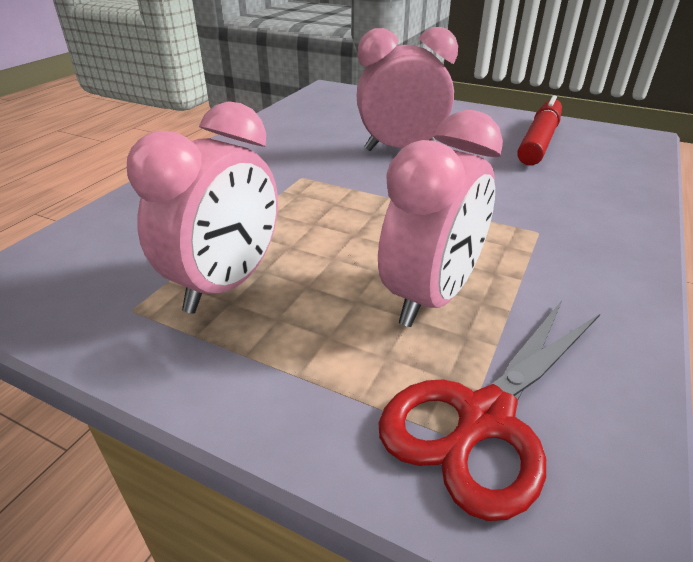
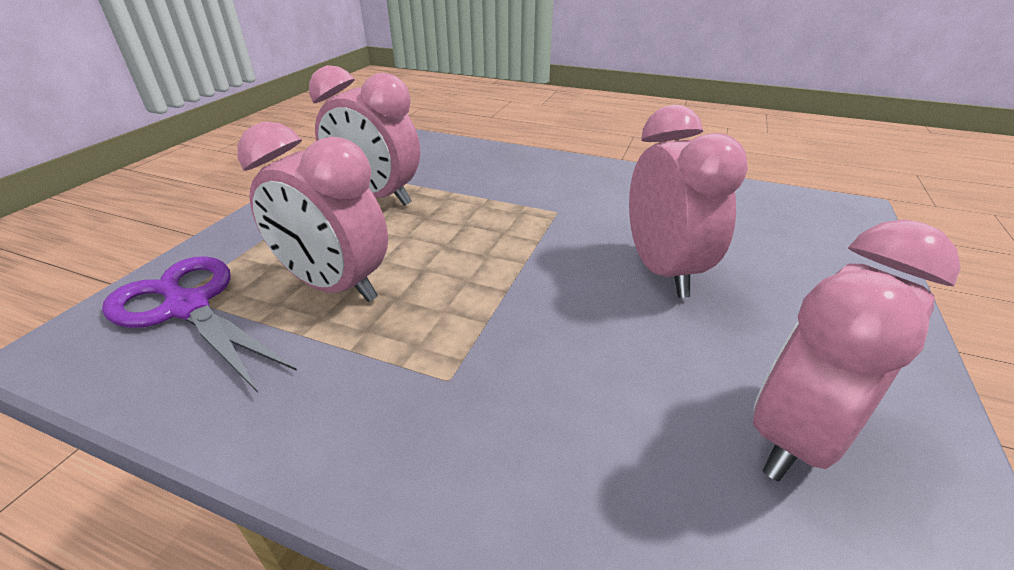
camera: 85 degrees right, 0 degrees up
(484, 419) = (187, 307): red scissors -> purple scissors
(539, 141) = (797, 435): red marker -> pink clock

